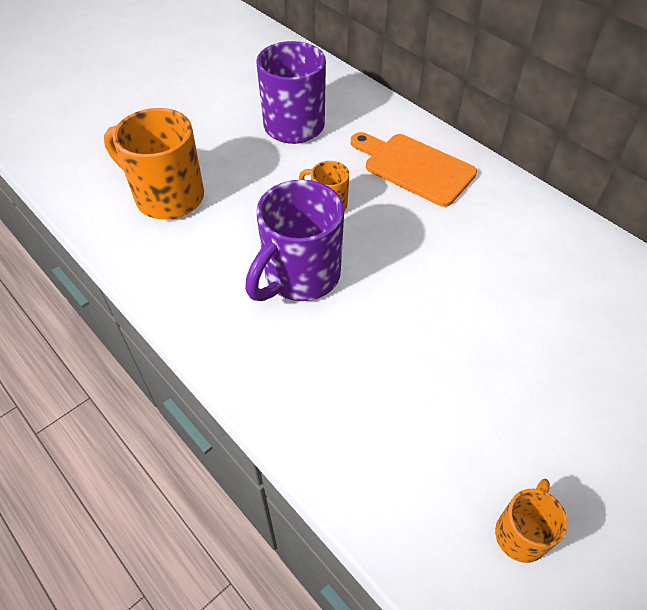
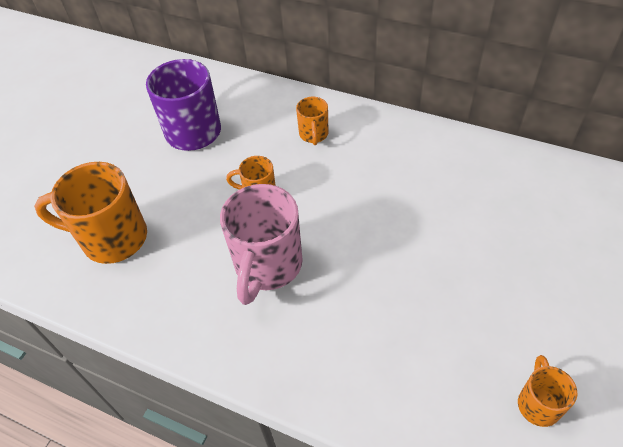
camera: 20 degrees left, 0 degrees up
(300, 277) = (267, 266): purple mug -> pink mug
(414, 168) = (314, 135): orange cutting board -> orange mug

